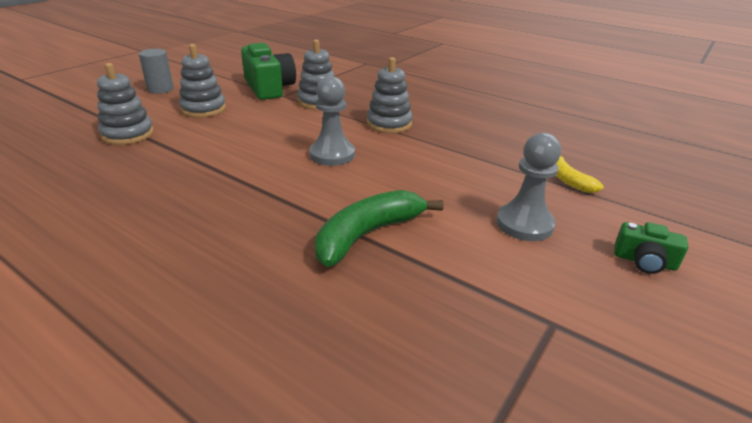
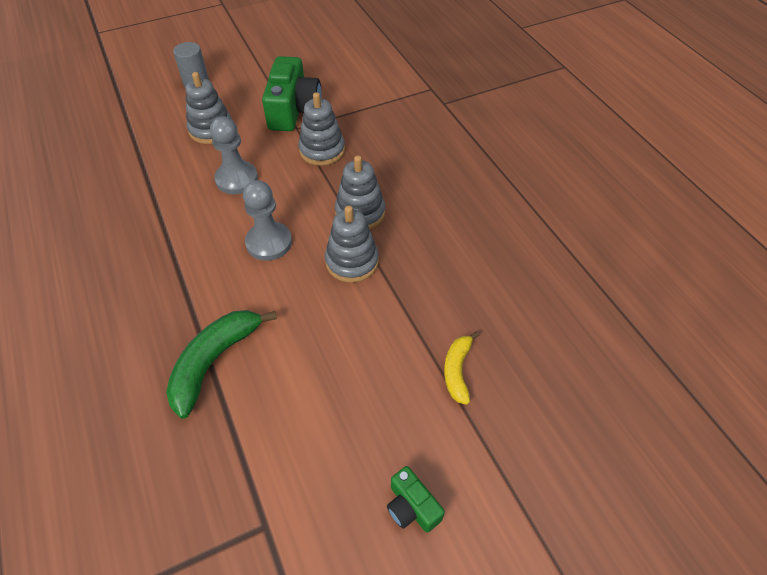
camera: 30 degrees right, 20 degrees up
(128, 134) = (129, 150): grey stacking toy -> grey stacking toy (352, 262)
(367, 235) = (214, 362): green banana -> green banana turned 45 degrees counterclockwise
(524, 224) = (352, 410): grey pawn -> grey pawn (236, 179)

